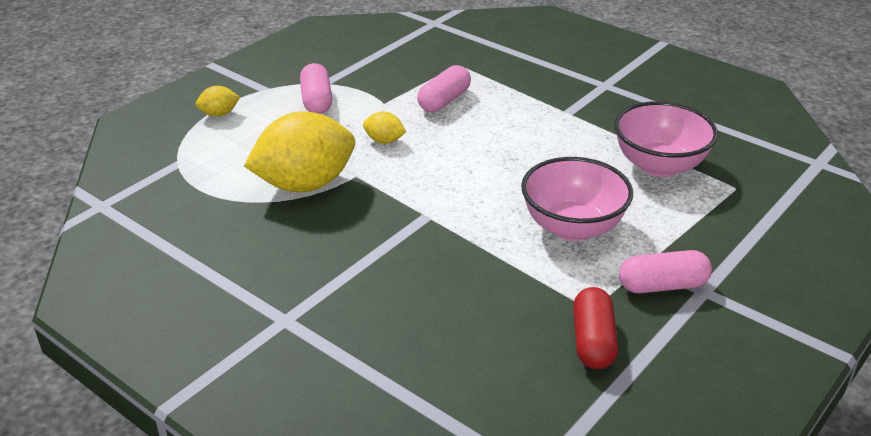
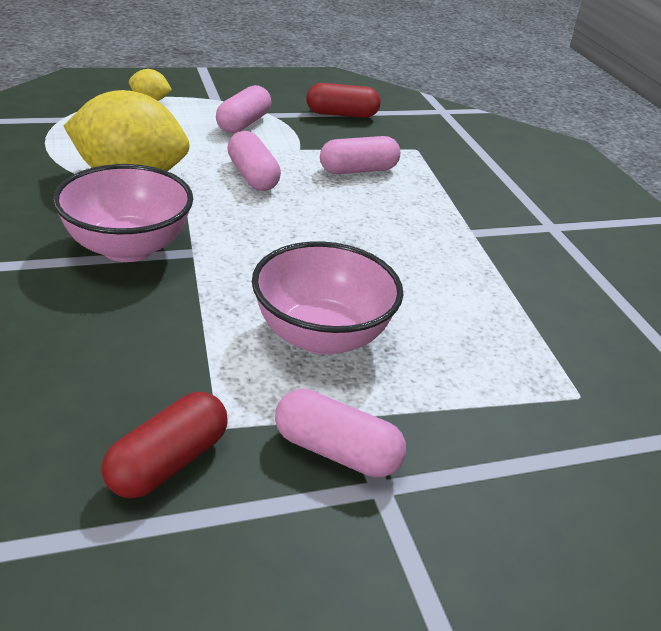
camera: 30 degrees right, 0 degrees up
(372, 59) = (341, 114): none -> red capsule
(384, 141) = (252, 176): yellow lemon -> pink capsule
(659, 165) = (510, 327): pink bowl -> pink bowl (127, 247)

